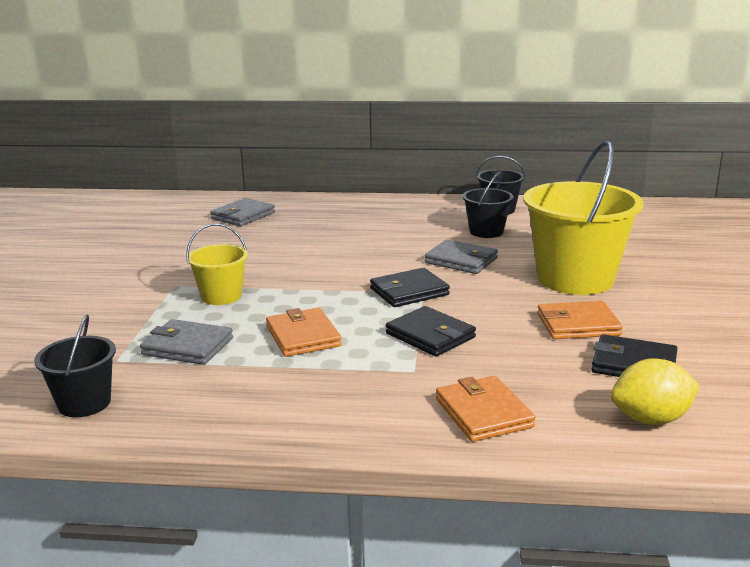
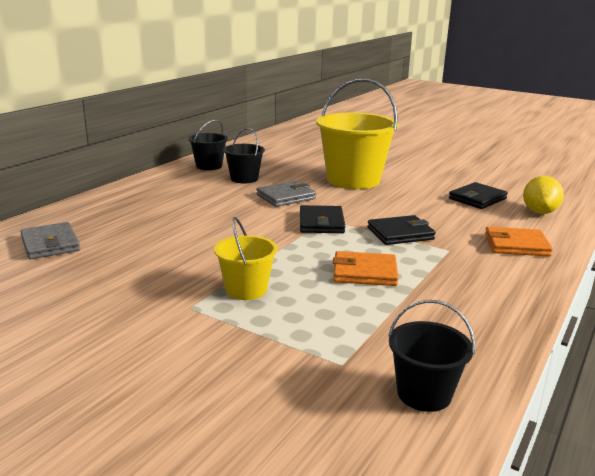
camera: 65 degrees left, 0 degrees up
(187, 346) = (342, 323): grey wallet -> none
(578, 325) = (418, 196): orange wallet -> none

